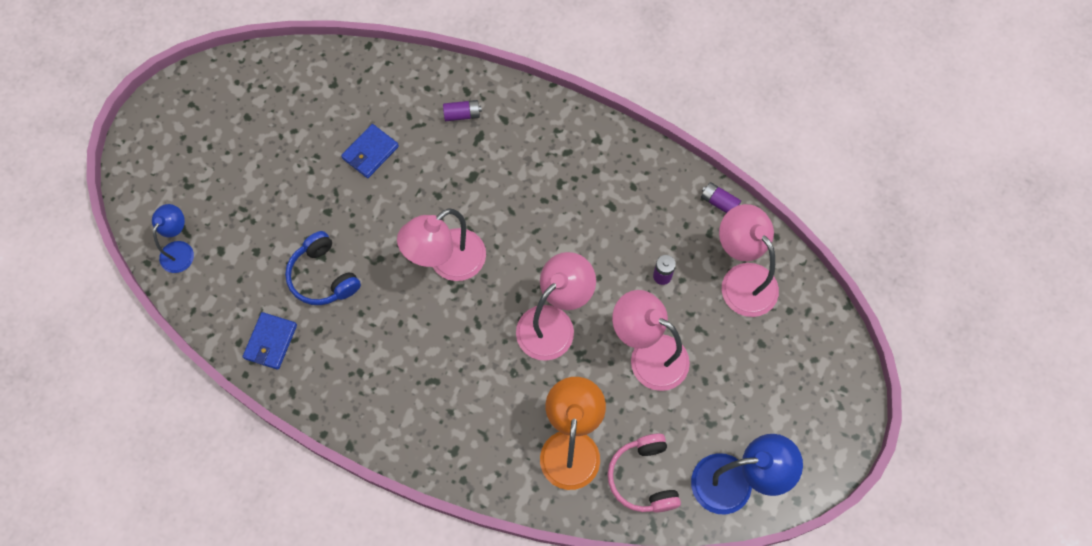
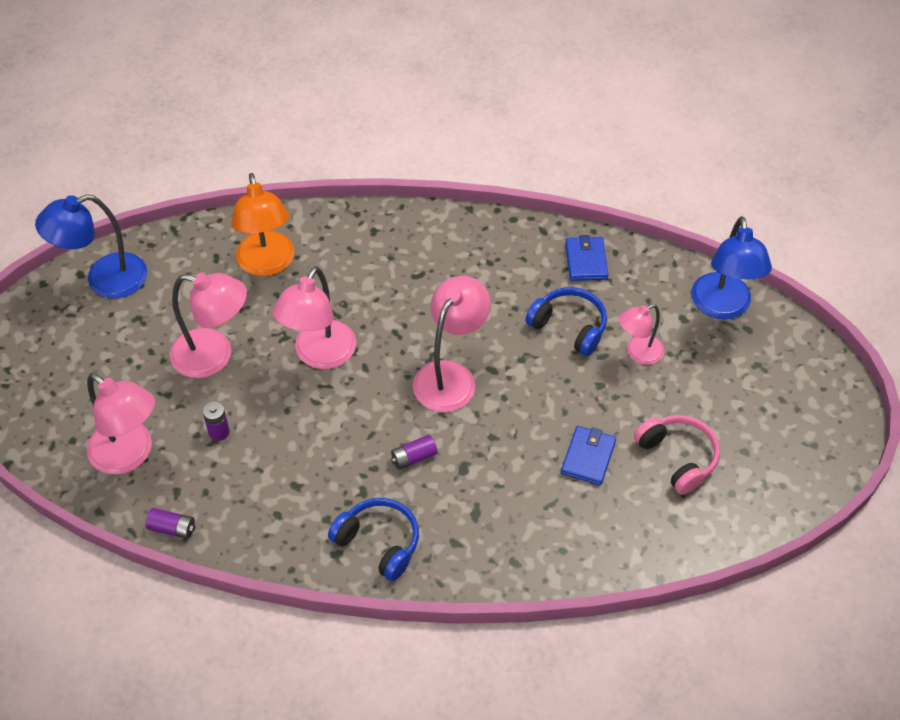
camera: 160 degrees right, 15 degrees down
(180, 250) = (722, 307): blue lamp -> blue lamp, size x1.65
(279, 230) = (638, 353): none -> pink lamp
(462, 114) = (506, 532): purple battery -> purple battery (414, 457)
(561, 138) = (379, 542): none -> blue headphones
(643, 478) = (192, 260): pink headphones -> pink headphones (678, 457)

